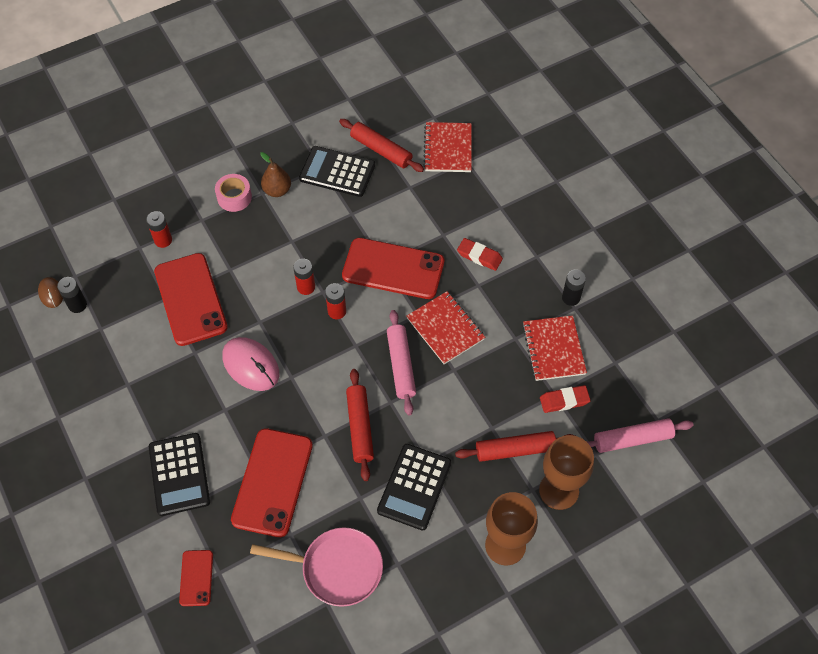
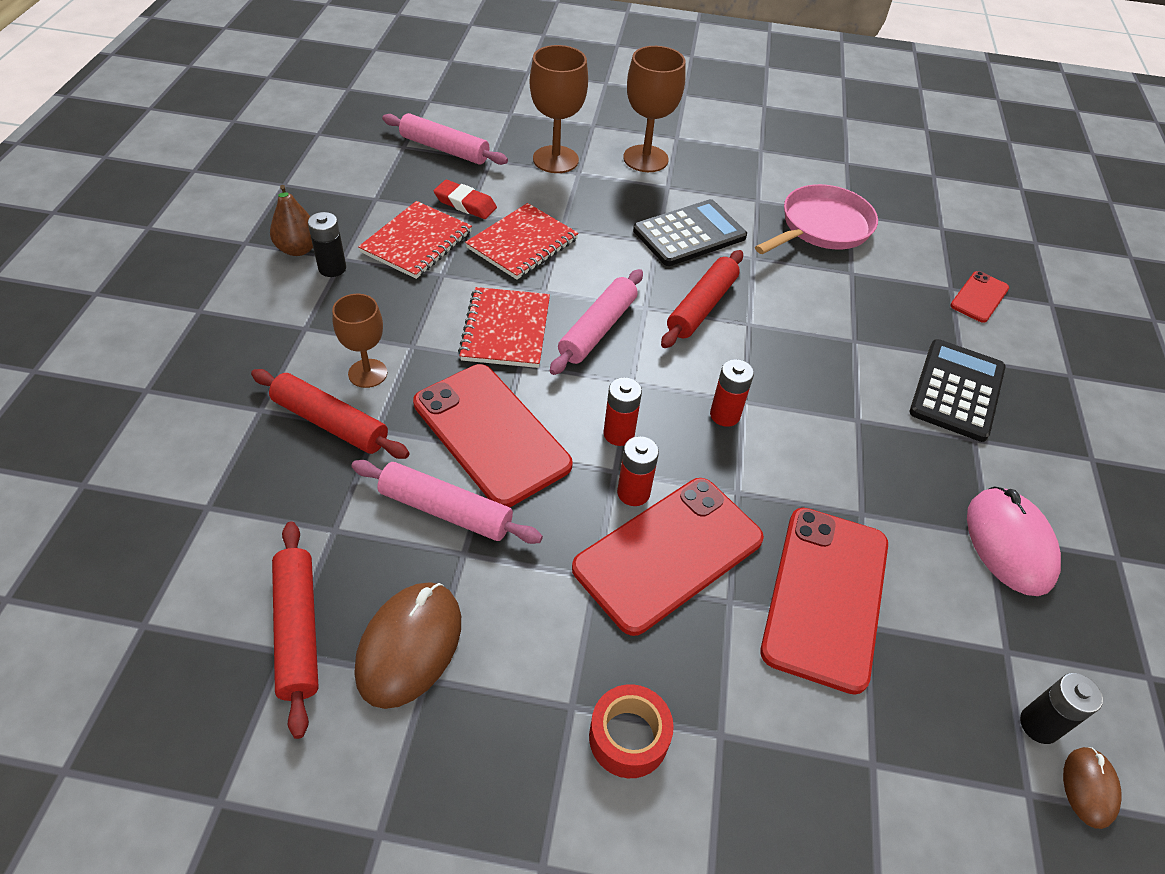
camera: 145 degrees left, 10 degrees down
(163, 240) = (818, 745): red battery -> red battery (725, 415)
(234, 197) = (628, 737): pink tape -> red tape
(251, 365) = (789, 446): pink mouse -> pink mouse (1009, 543)
(272, 482) = (843, 320): red phone -> red phone (668, 554)
(277, 190) = (541, 690): brown pear -> brown pear (298, 249)
(336, 568) = (821, 227): pink pan -> pink pan turned 90 degrees clockwise
(337, 172) = (410, 646): black calculator -> brown mouse
(376, 224) = (445, 510): none -> pink rolling pin
(448, 149) = (202, 548): red notebook -> red notebook (522, 244)
(479, 256) = (367, 373): red eraser -> brown goblet
(515, 450) = (560, 202): red rolling pin -> red rolling pin (330, 423)

